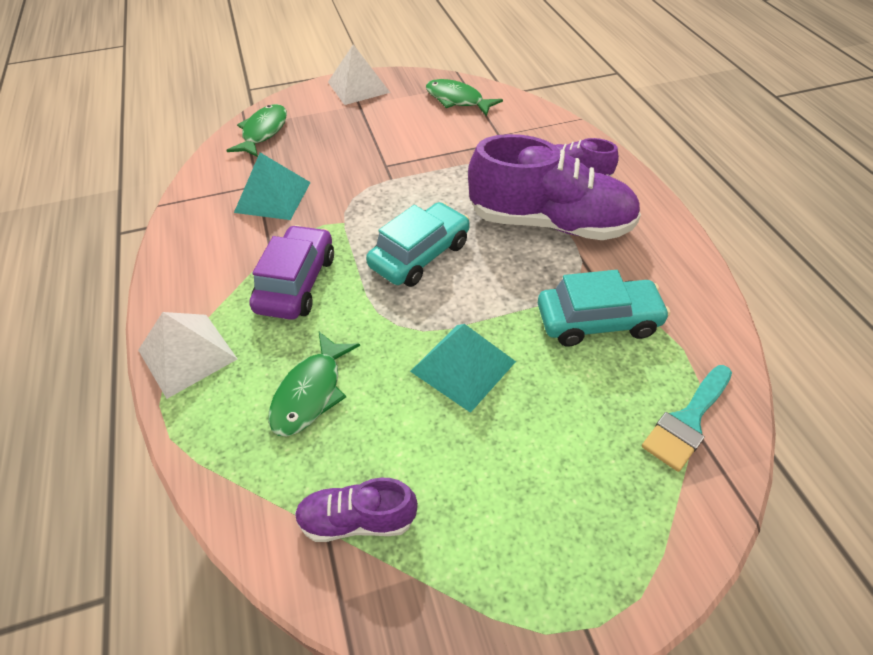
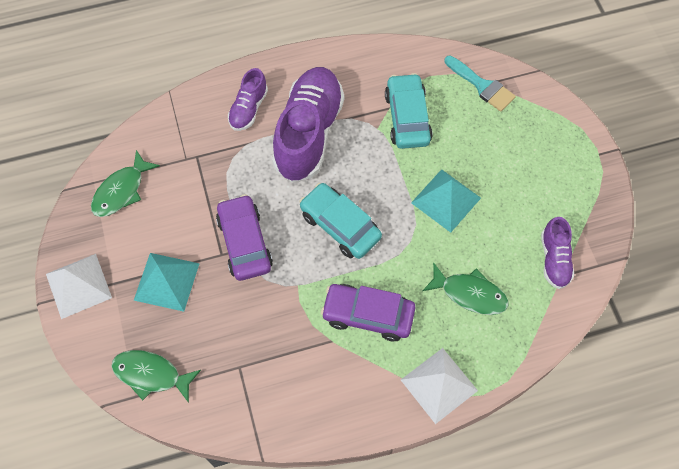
camera: 90 degrees left, 15 degrees up
(272, 197) = (259, 349): turquoise pyramid -> turquoise pyramid (166, 281)
(398, 180) = (244, 243): none -> purple car

